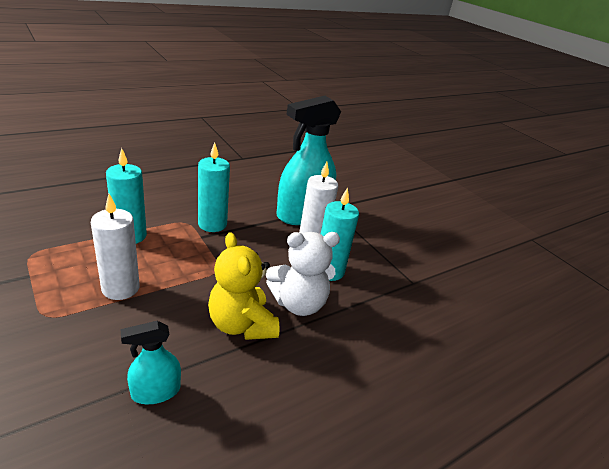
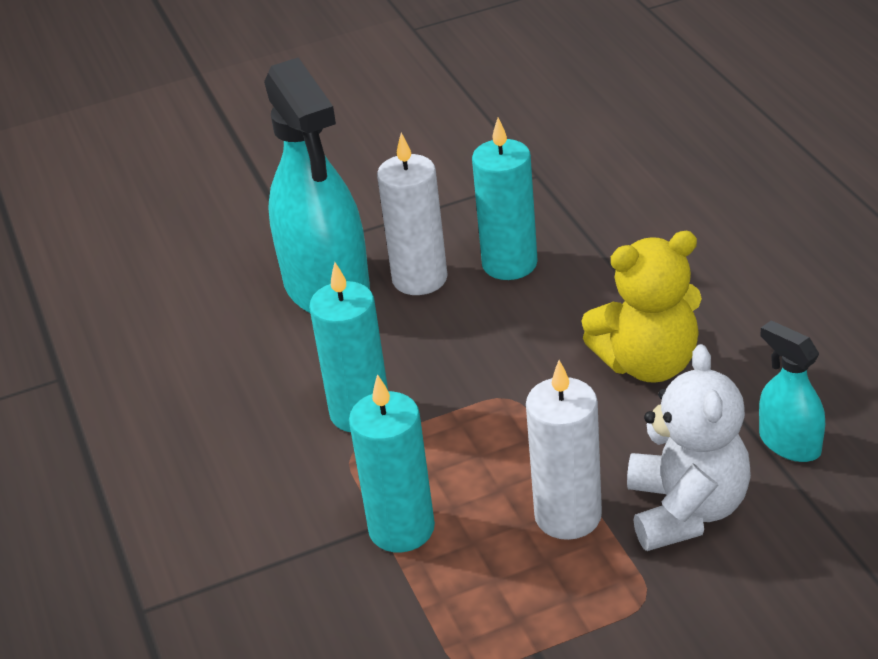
camera: 70 degrees left, 5 degrees up
(155, 392) = (789, 443): turquoise spray bottle -> turquoise spray bottle turned 150 degrees clockwise
(298, 303) = (595, 301): white teddy bear -> white teddy bear (686, 510)

